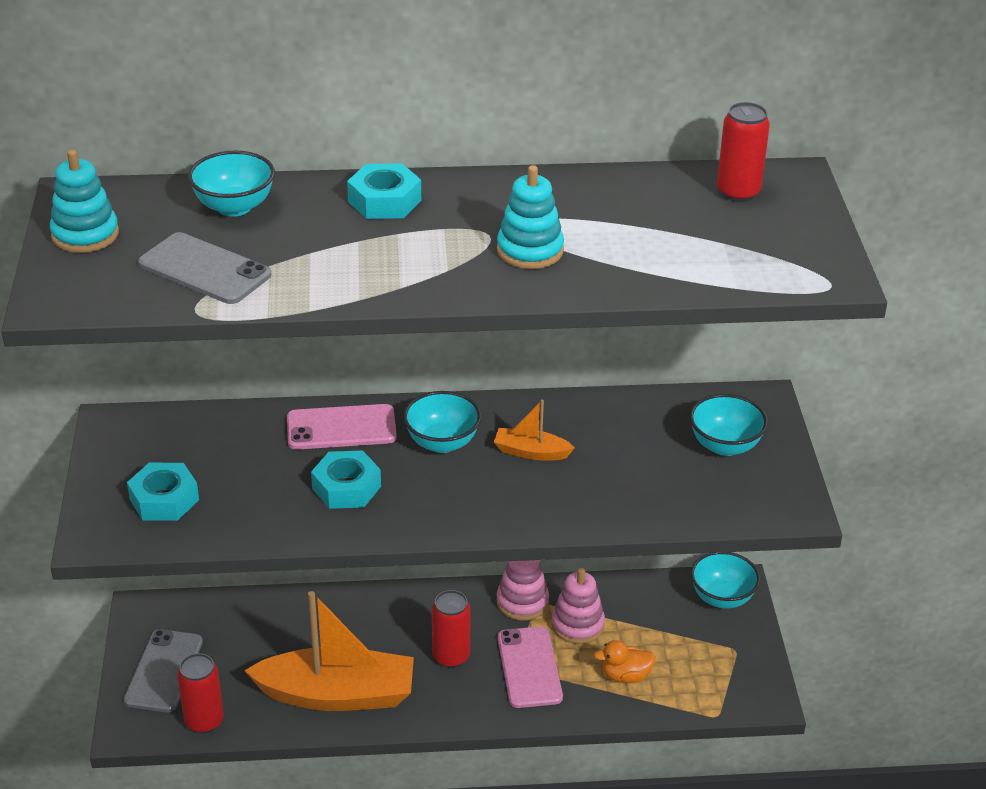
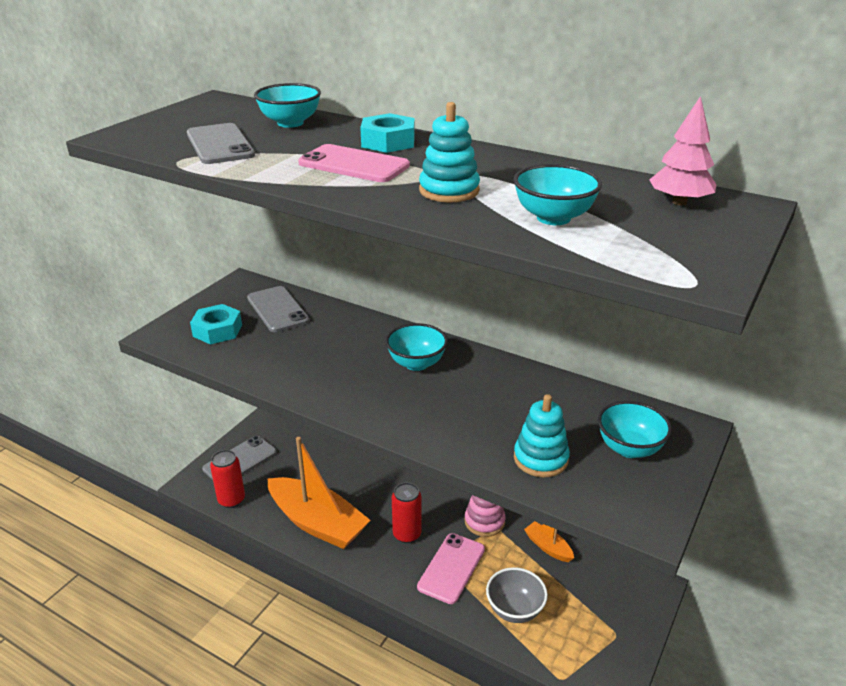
camera: 35 degrees right, 5 degrees down
(85, 235) = (187, 115): turquoise stacking toy -> turquoise stacking toy (540, 459)
(206, 442) = (277, 309): none -> grey phone
(341, 428) = (363, 331): pink phone -> pink phone (354, 164)
(346, 487) = (326, 366): turquoise nut -> none
(531, 452) = (471, 393): orange boat -> orange boat (548, 547)
(577, 625) = (509, 555): pink stacking toy -> none
(625, 676) = (514, 610): orange duck -> grey bowl
(722, 598) = (635, 589): turquoise bowl -> turquoise bowl (553, 218)
(738, 192) = (679, 202): red can -> pink tree

